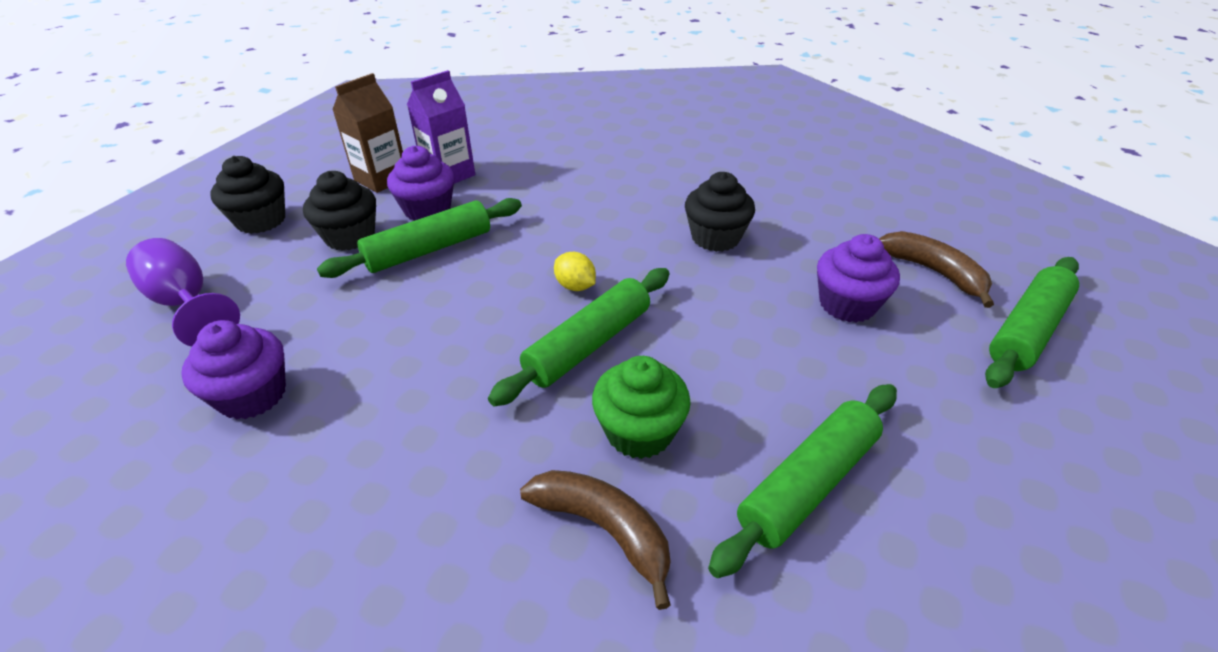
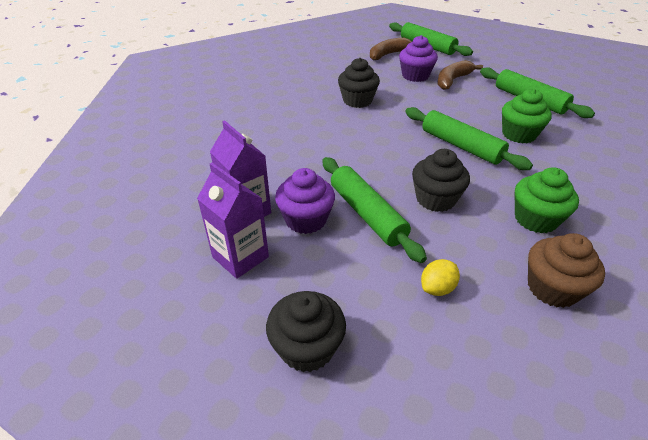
camera: 85 degrees left, 0 degrees up
(186, 303) = (458, 374): purple goblet -> none
(252, 395) = (552, 288): purple cupcake -> brown cupcake
(350, 236) = (345, 265): black cupcake -> black cupcake (435, 199)
(381, 179) = (240, 257): brown carton -> purple carton
(386, 406) = (535, 219): none -> green cupcake
(575, 286) = (408, 149): yellow lemon -> yellow lemon (437, 288)
(604, 530) = (578, 146): brown banana -> brown banana (453, 80)

